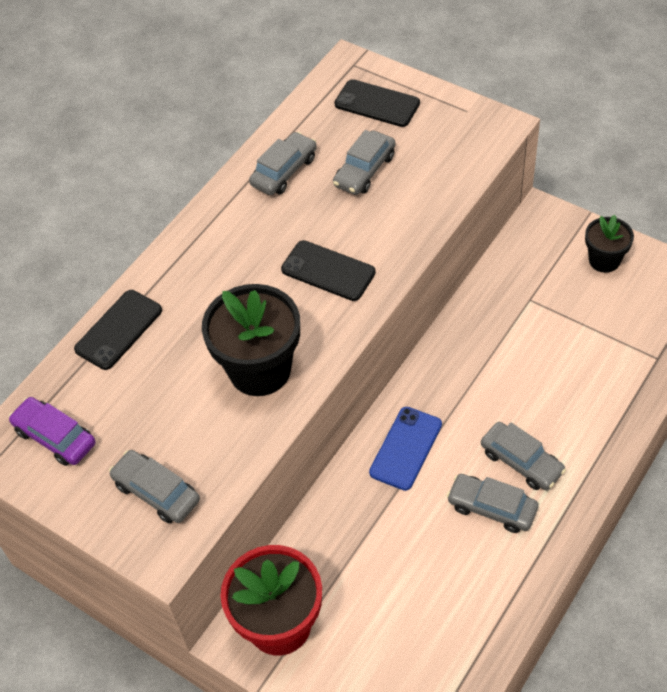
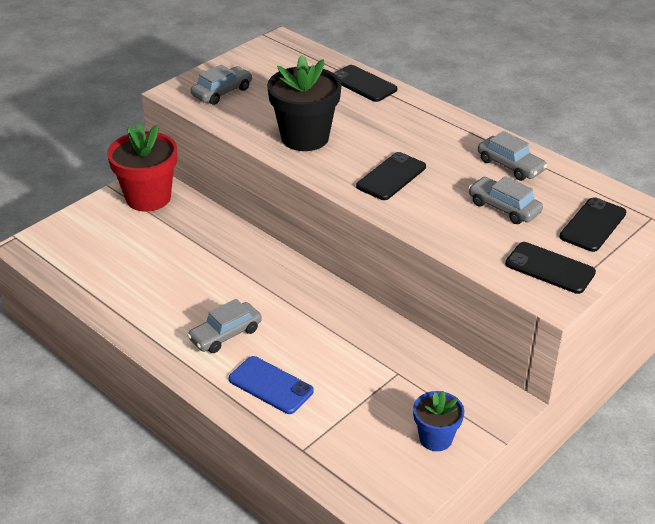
camera: 95 degrees right, 15 degrees down
(55, 437) = (282, 59): purple car -> none
(406, 448) = (263, 272): blue phone -> blue phone (270, 385)
(455, 130) = (550, 268): none -> black phone
(492, 508) = (191, 310): grey car -> none
(604, 260) = (435, 438): black flower pot -> blue flower pot

